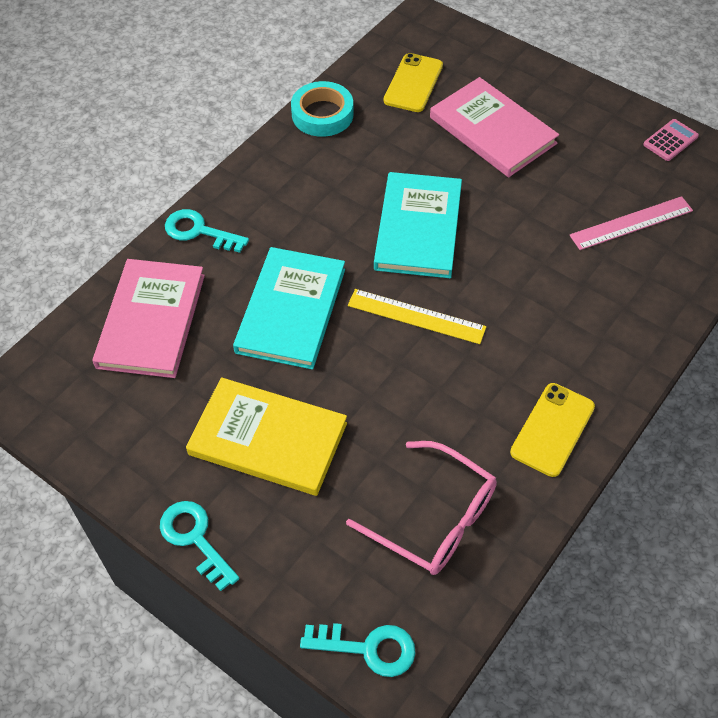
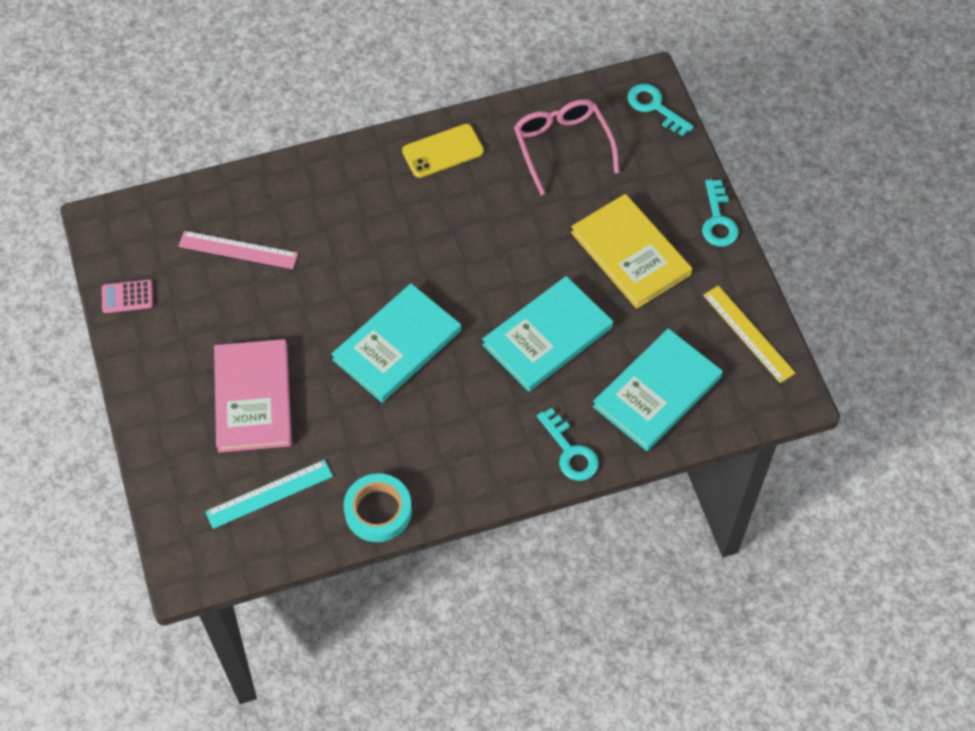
camera: 145 degrees left, 5 degrees up
(151, 320) = (657, 392): pink book -> turquoise book
(413, 83) = (269, 494): yellow phone -> turquoise ruler
(416, 316) = (462, 276): yellow ruler -> yellow ruler (748, 333)

